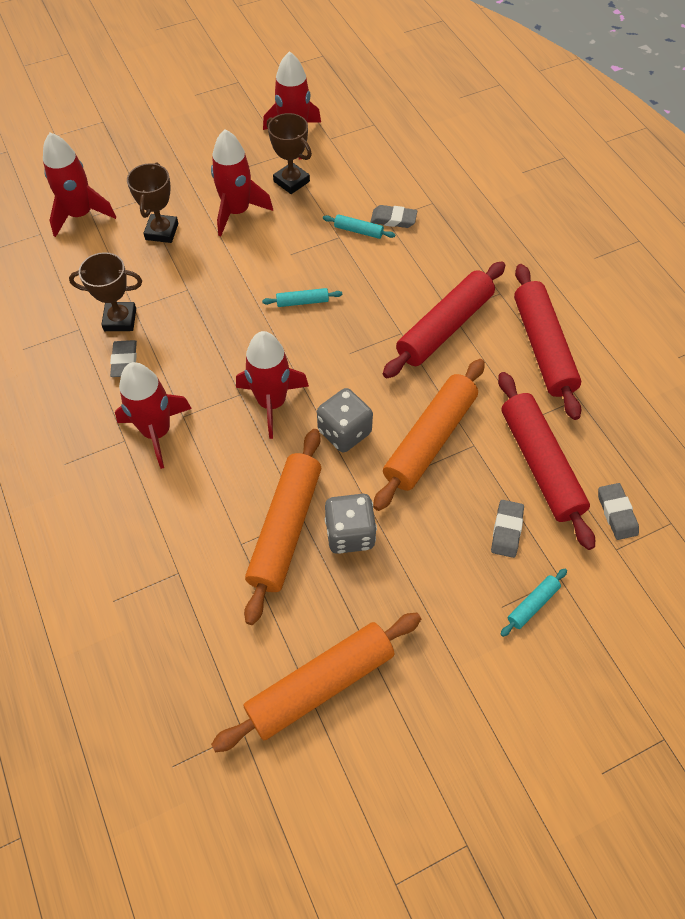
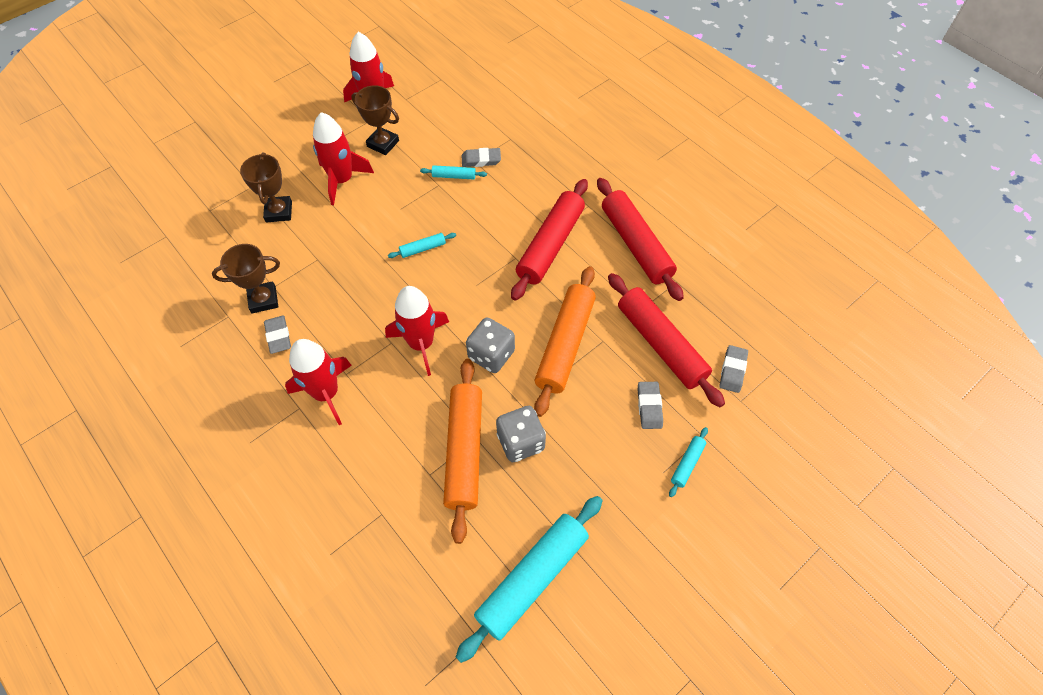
camera: 15 degrees left, 0 degrees up
(80, 215) = (199, 211): red rocket -> none
(320, 684) = (532, 578): orange rolling pin -> turquoise rolling pin
(616, 513) = (732, 370): grey eraser -> grey eraser turned 45 degrees clockwise

